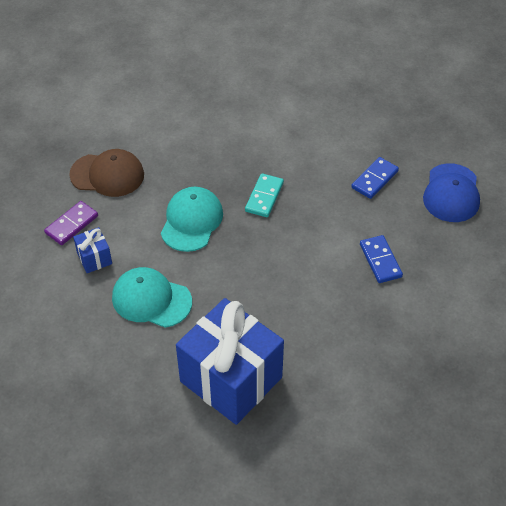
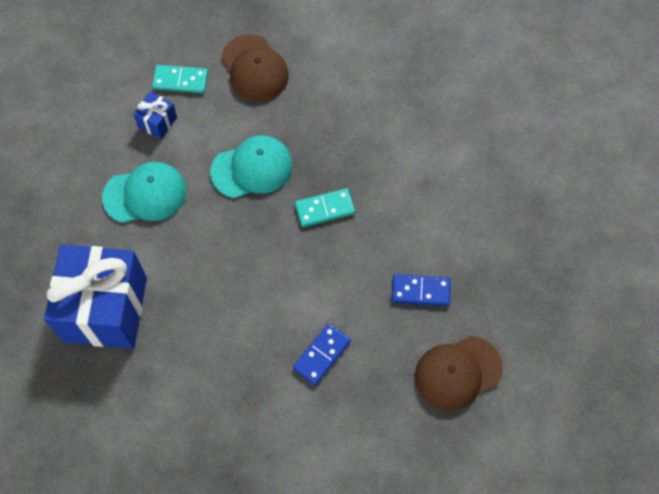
camera: 55 degrees right, 15 degrees up
(71, 224) = (180, 80): purple domino -> turquoise domino
(151, 299) = (145, 194): turquoise cap -> turquoise cap turned 90 degrees clockwise
(451, 193) = (457, 372): blue cap -> brown cap

